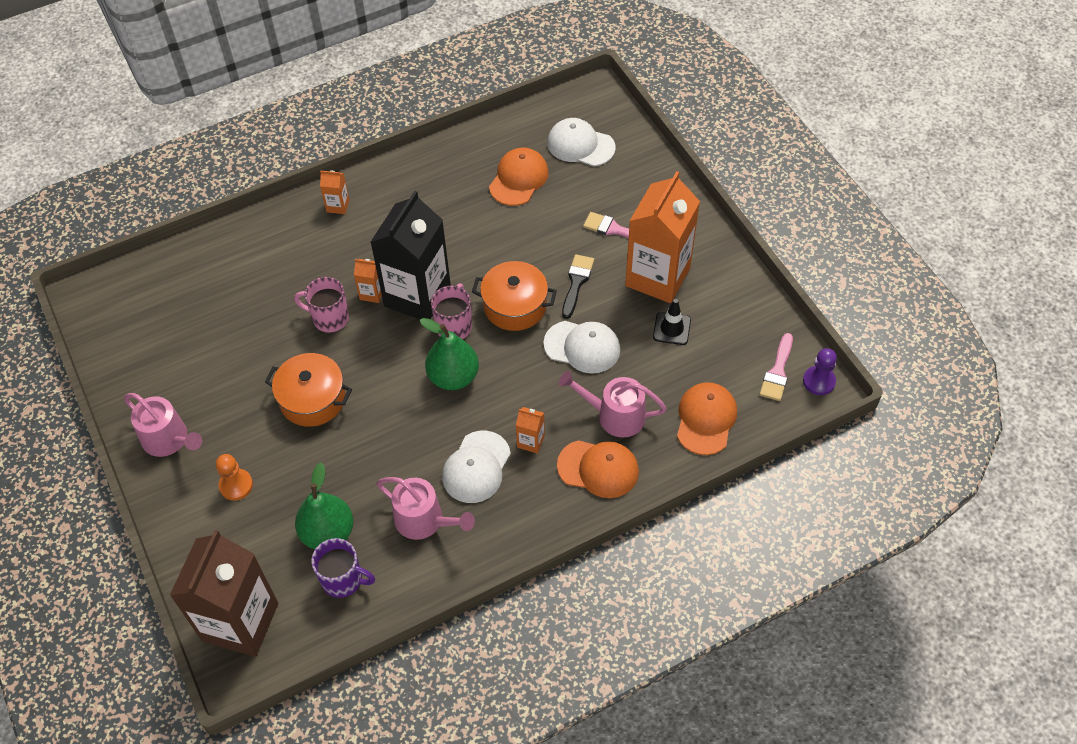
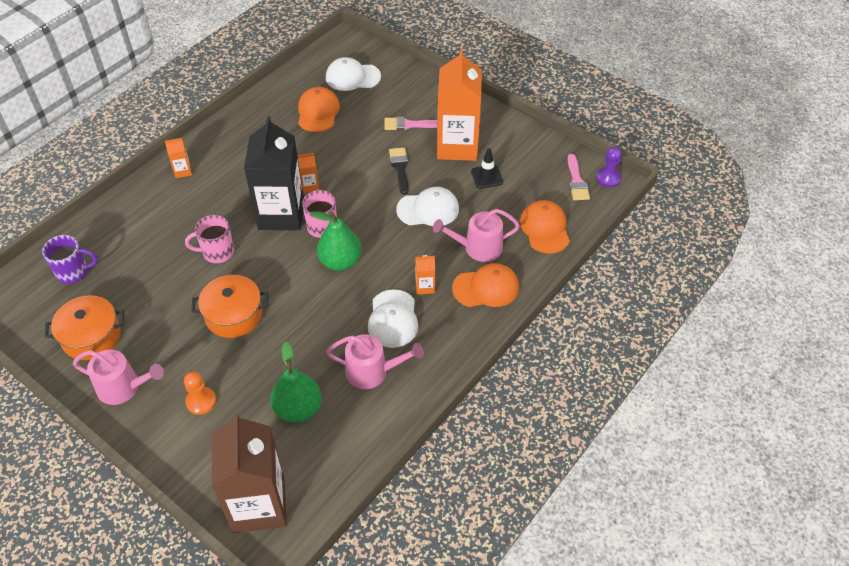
camera: 25 degrees left, 5 degrees down
(343, 580) = (329, 439): purple mug -> purple mug (73, 272)
(372, 293) = (243, 224): orange carton -> orange carton (309, 186)
(515, 306) = (362, 198): orange pot -> orange pot (91, 336)

